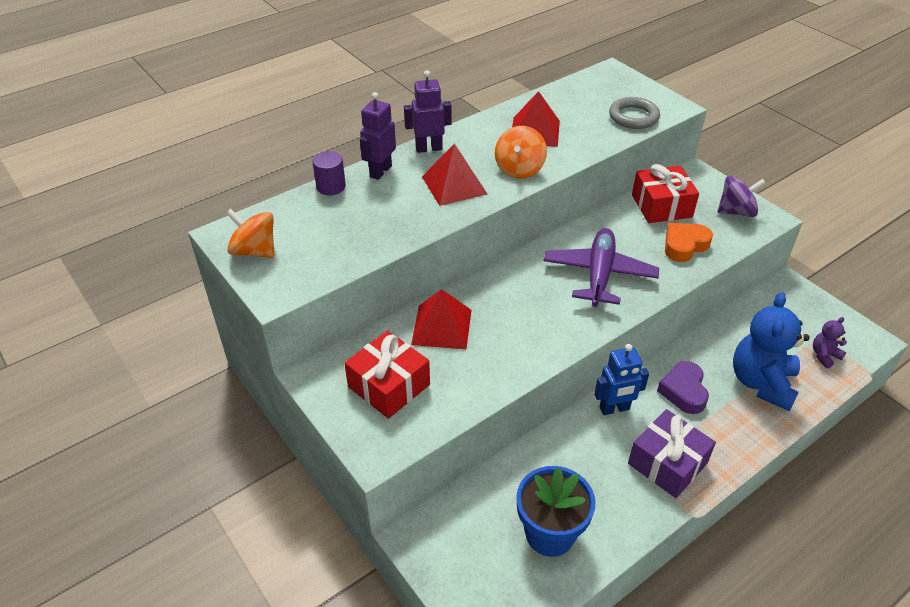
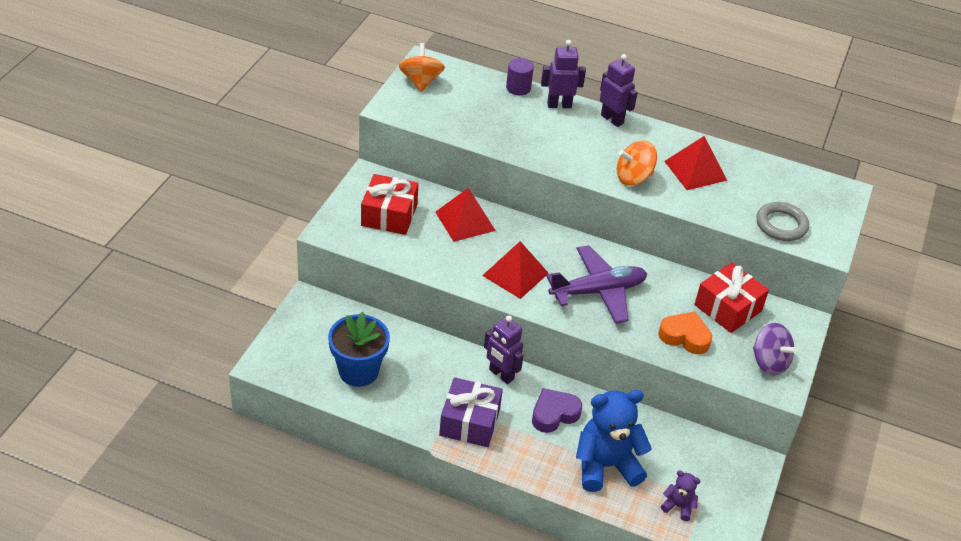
camera: 55 degrees right, 0 degrees up
(454, 185) = (579, 149): red pyramid -> red pyramid (515, 274)
(614, 409) = (501, 374): blue robot -> purple robot

